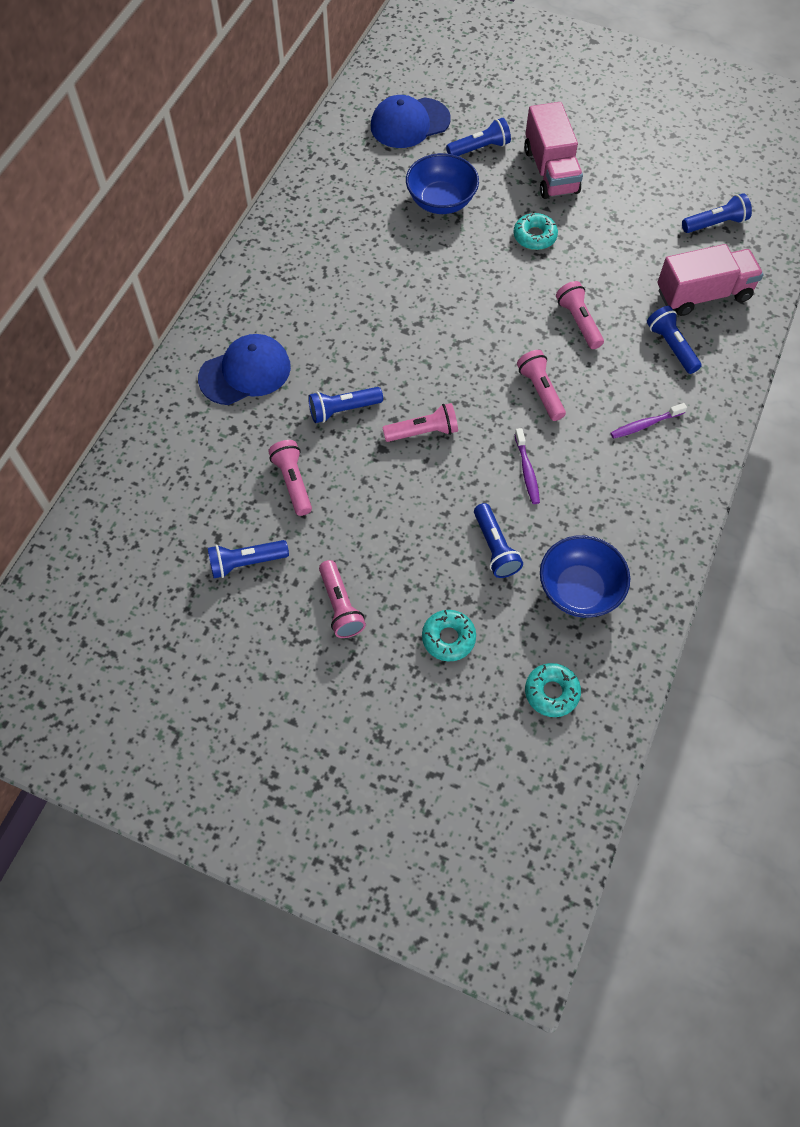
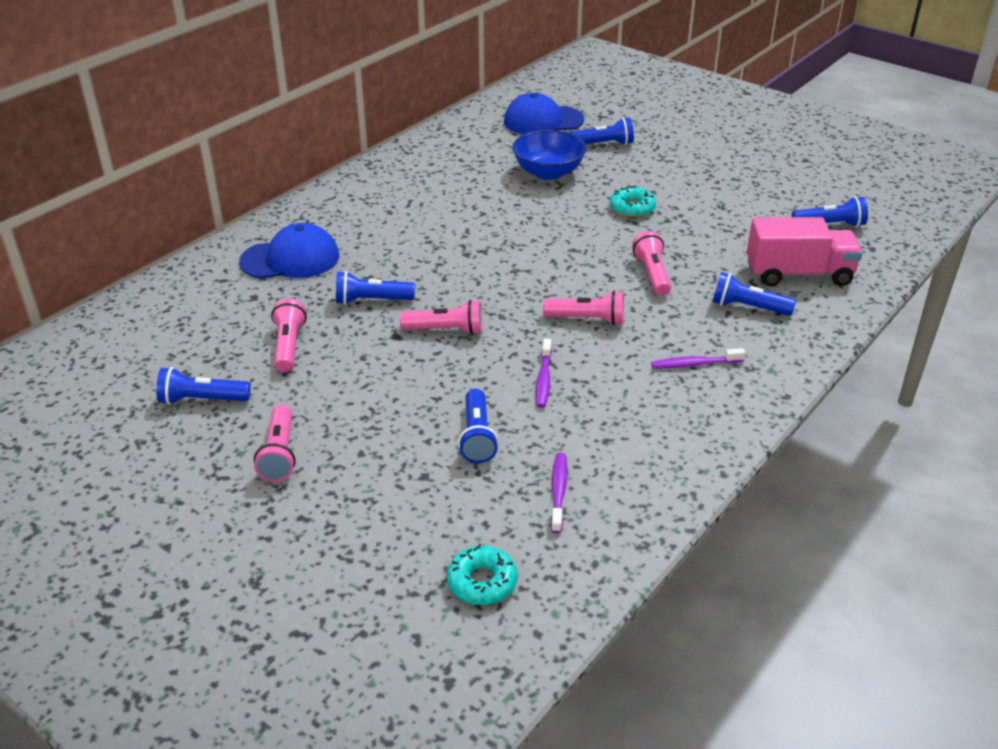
camera: 15 degrees right, 25 degrees down
(448, 638) = (384, 506): turquoise donut -> none
(540, 391) = (587, 319): pink flashlight -> pink flashlight turned 105 degrees clockwise
(550, 171) = (668, 167): pink truck -> none
(579, 589) = (558, 491): blue bowl -> purple toothbrush
(671, 346) = (748, 307): blue flashlight -> blue flashlight turned 60 degrees counterclockwise

